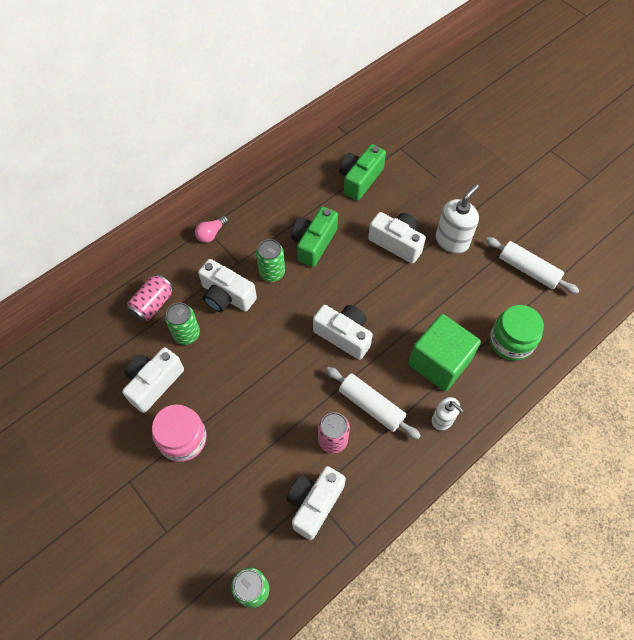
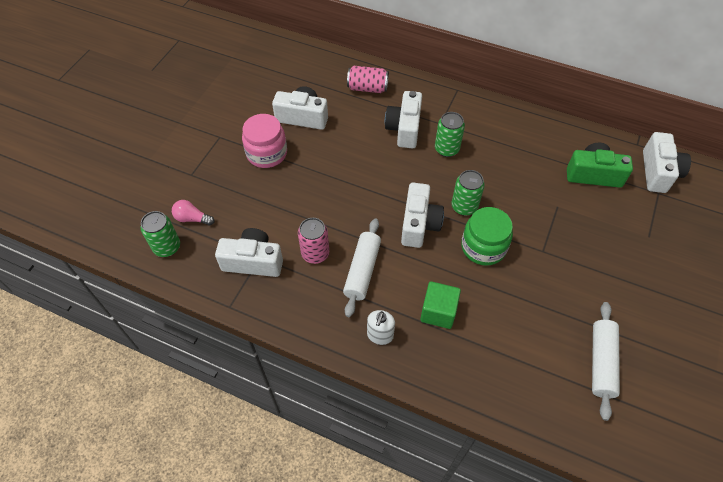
camera: 65 degrees right, 5 degrees down
(186, 334) = (355, 118): green can -> green can (464, 206)
(211, 234) = (455, 95): pink light bulb -> pink light bulb (192, 218)
(313, 243) = (497, 166): green camera -> none
(397, 243) = (545, 230): white camera -> white camera (658, 172)
(439, 362) = (438, 312): green cube -> green cube, size x0.63
(452, 241) = (583, 276): white soap dispenser -> none
(511, 341) = (502, 371): green jar -> green jar (483, 247)

